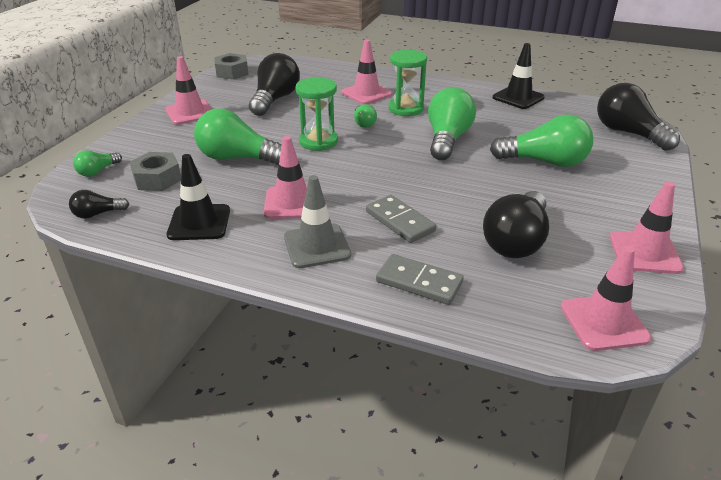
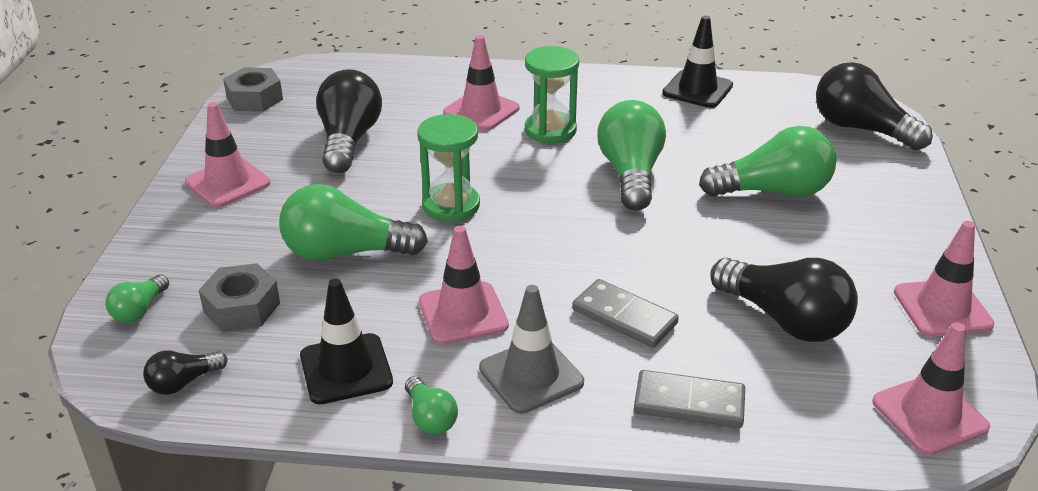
camera: 15 degrees left, 0 degrees up
(363, 123) = (501, 163): green light bulb -> green light bulb (430, 418)
(516, 241) = (784, 319): black light bulb -> black light bulb turned 60 degrees counterclockwise

